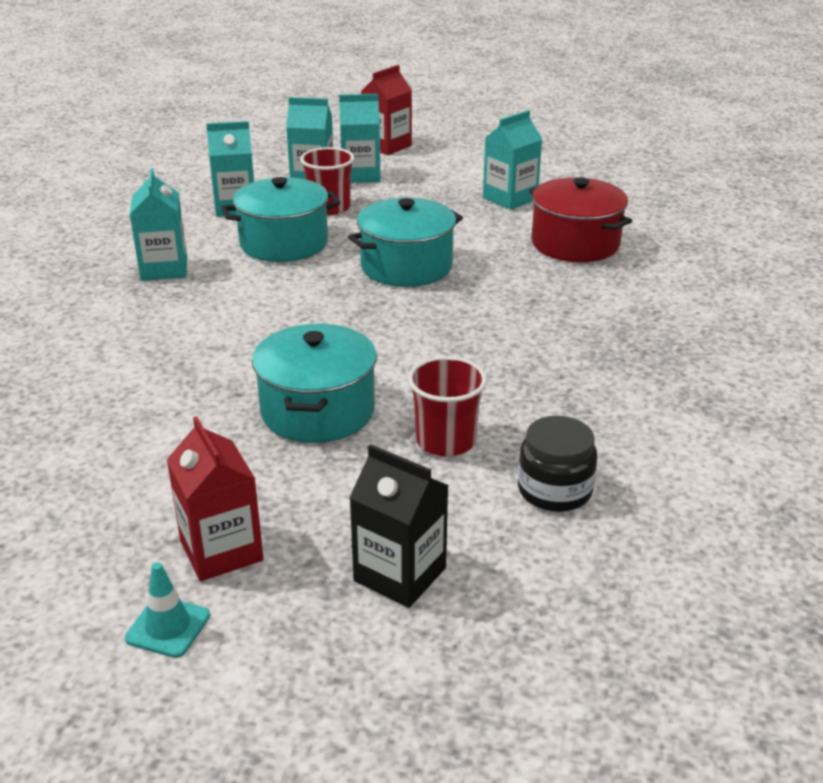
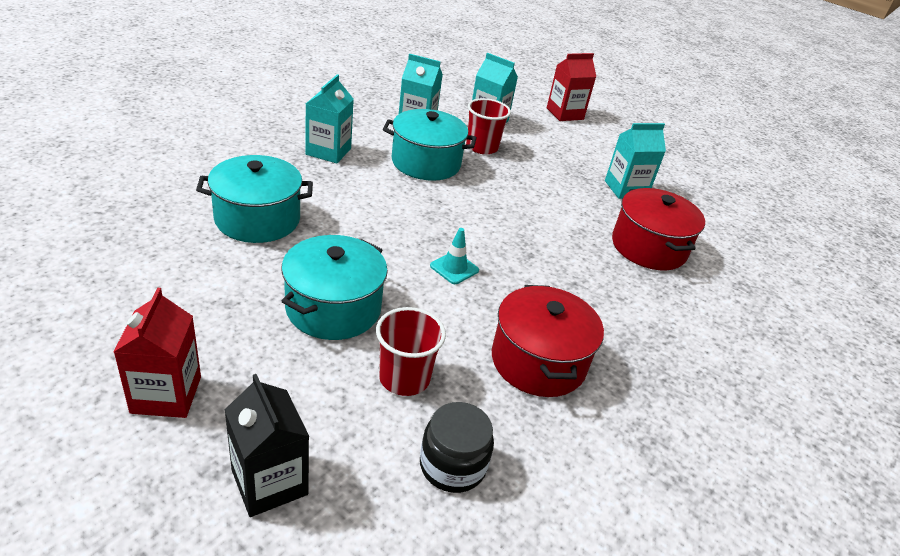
camera: 20 degrees right, 5 degrees up
(168, 627) = (75, 441): turquoise traffic cone -> turquoise traffic cone (454, 268)
(361, 175) = (526, 130): turquoise carton -> none
(406, 266) = (499, 215): turquoise pot -> turquoise pot (257, 219)
(557, 378) = (538, 361): none -> red pot

